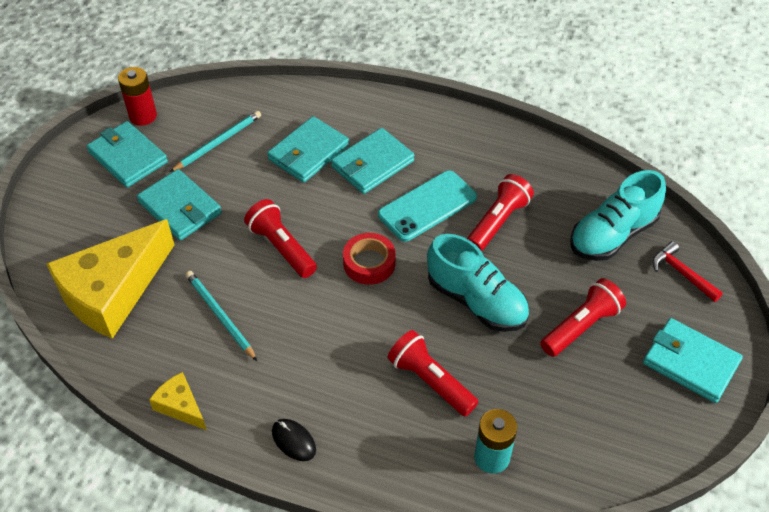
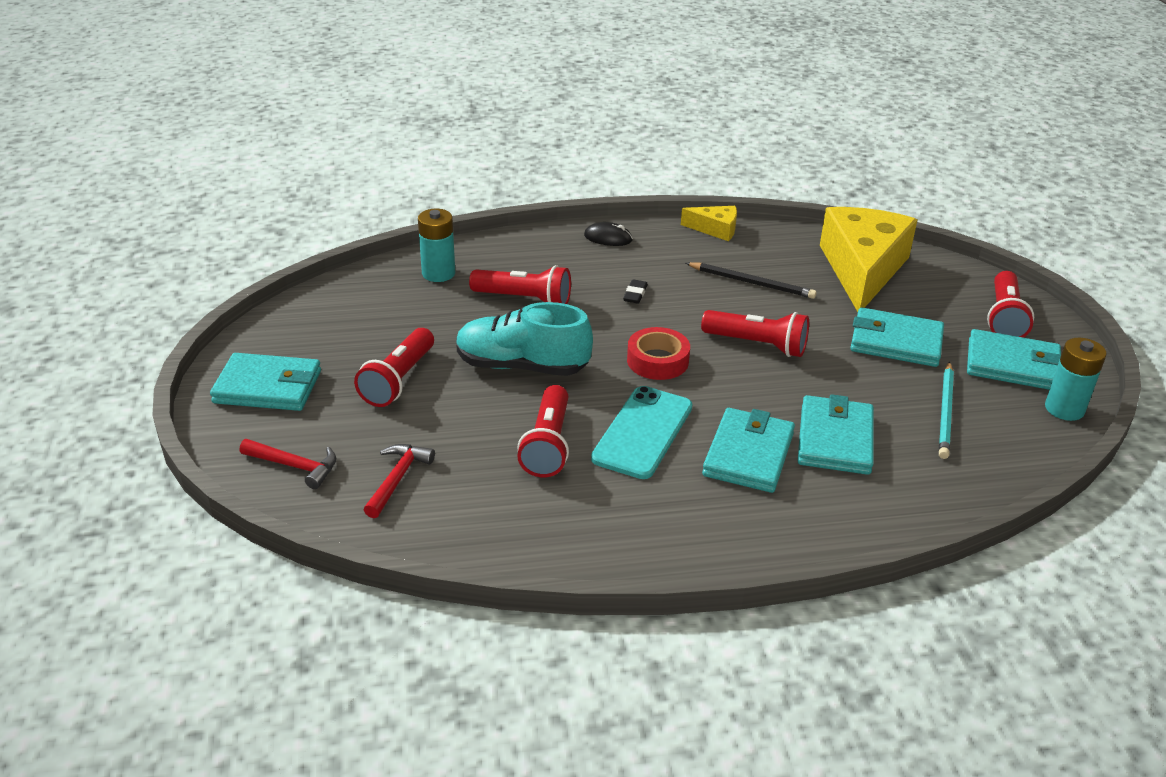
camera: 150 degrees right, 15 degrees down
(76, 195) = (1004, 318): none -> red flashlight
(143, 116) = (1064, 409): red battery -> turquoise battery
(220, 316) = (752, 283): turquoise pencil -> black pencil
(330, 345) = (635, 294): none -> black eraser
(612, 235) = (397, 479): turquoise shoe -> red hammer

